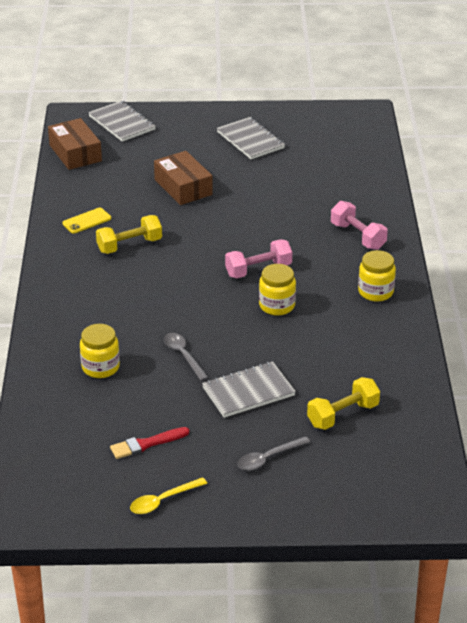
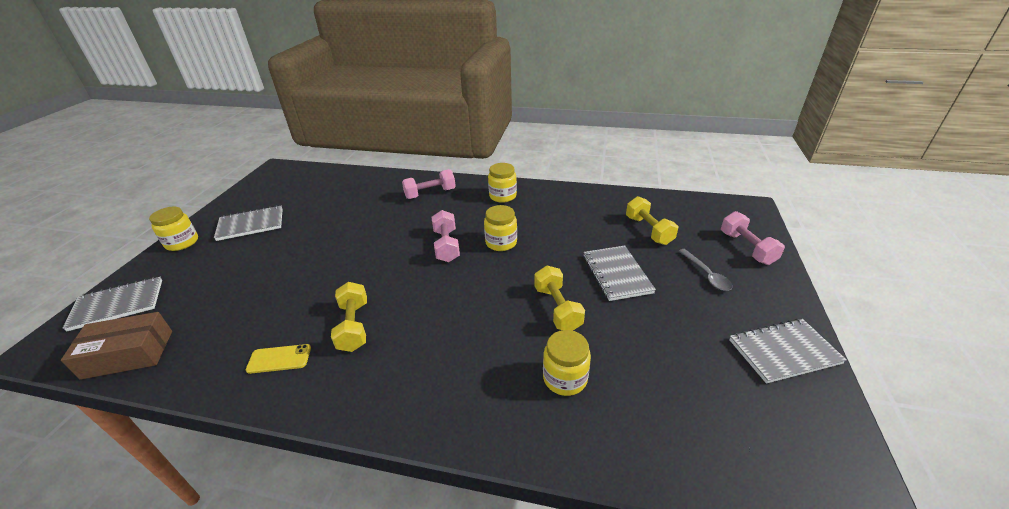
camera: 75 degrees left, 0 degrees up
(87, 221) = (279, 359): yellow phone -> yellow phone turned 75 degrees counterclockwise
(146, 444) = (697, 354): red brush -> none
(163, 501) = (783, 351): yellow spoon -> grey notebook
(183, 187) = (284, 274): brown box -> none
(183, 355) = (557, 308): grey spoon -> yellow dumbbell
(208, 115) = (182, 242): none -> yellow jar
(333, 496) = (746, 248): none -> pink dumbbell

